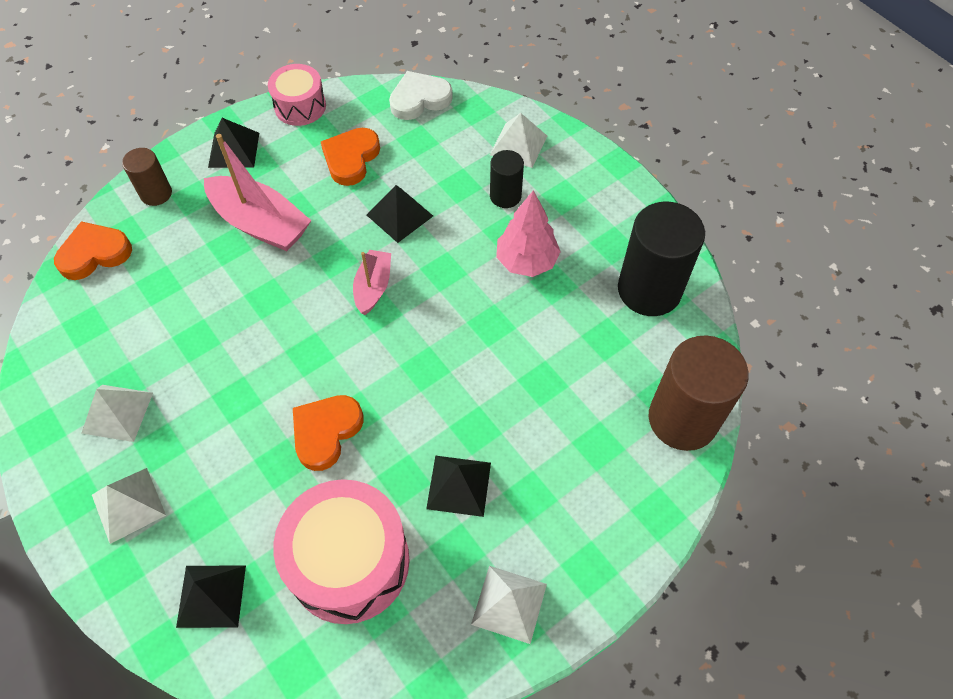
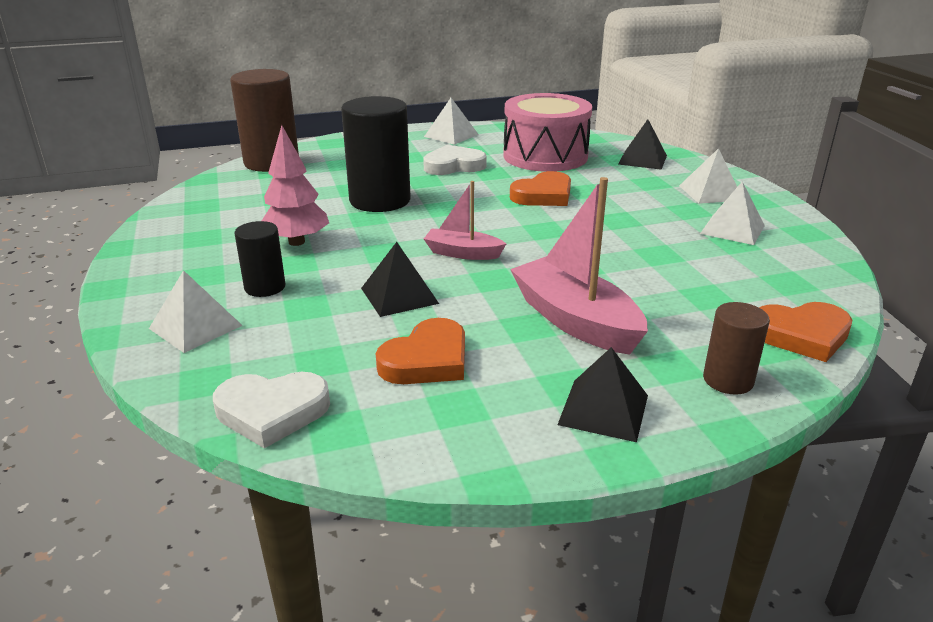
camera: 160 degrees left, 30 degrees down
(300, 106) = (474, 449): pink drum -> none
(373, 287) = (462, 253): pink boat -> pink boat turned 75 degrees clockwise
(459, 485) = (453, 165): black pyramid -> white heart
(649, 290) = (210, 210): black cylinder -> black cylinder (380, 200)

